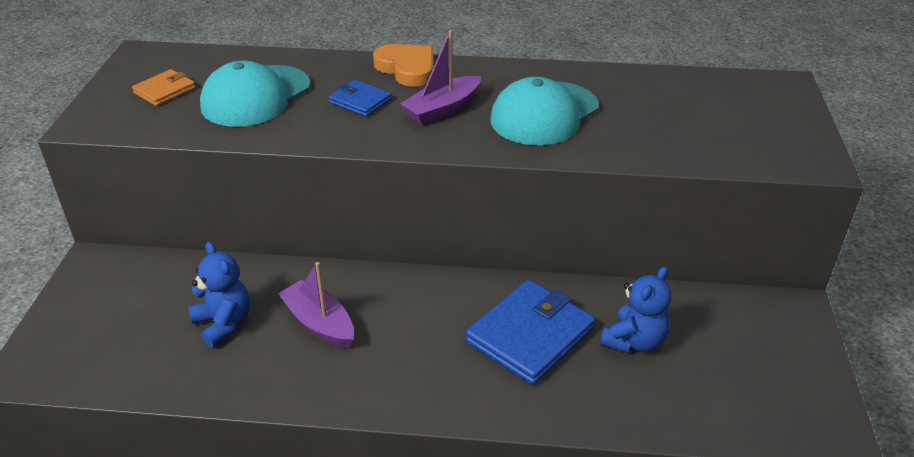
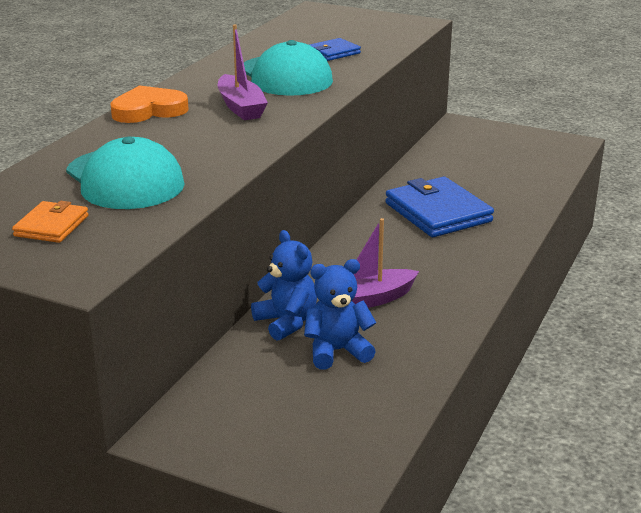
camera: 70 degrees left, 10 degrees down
(164, 90) = (51, 226): orange wallet -> orange wallet turned 45 degrees clockwise
(360, 101) = (190, 135): blue wallet -> blue wallet (333, 52)
(634, 341) = (464, 178): blue teddy bear -> blue teddy bear (286, 322)

